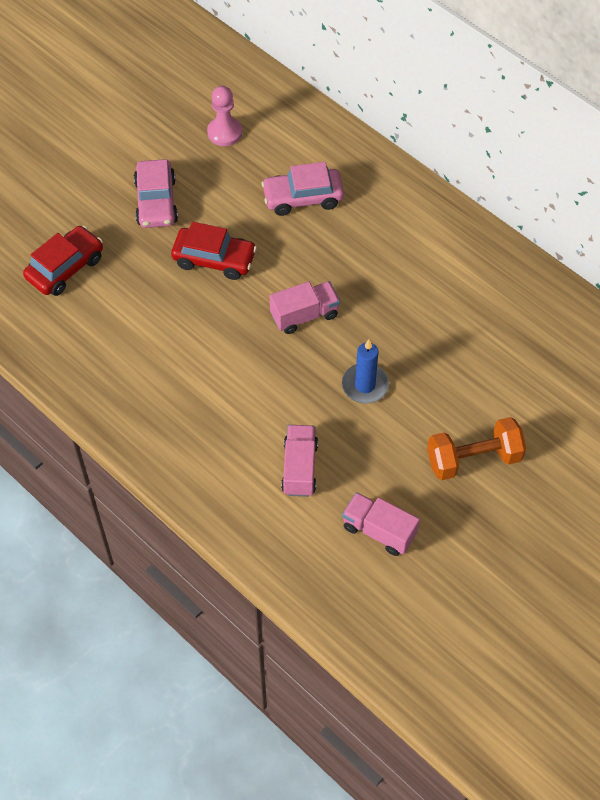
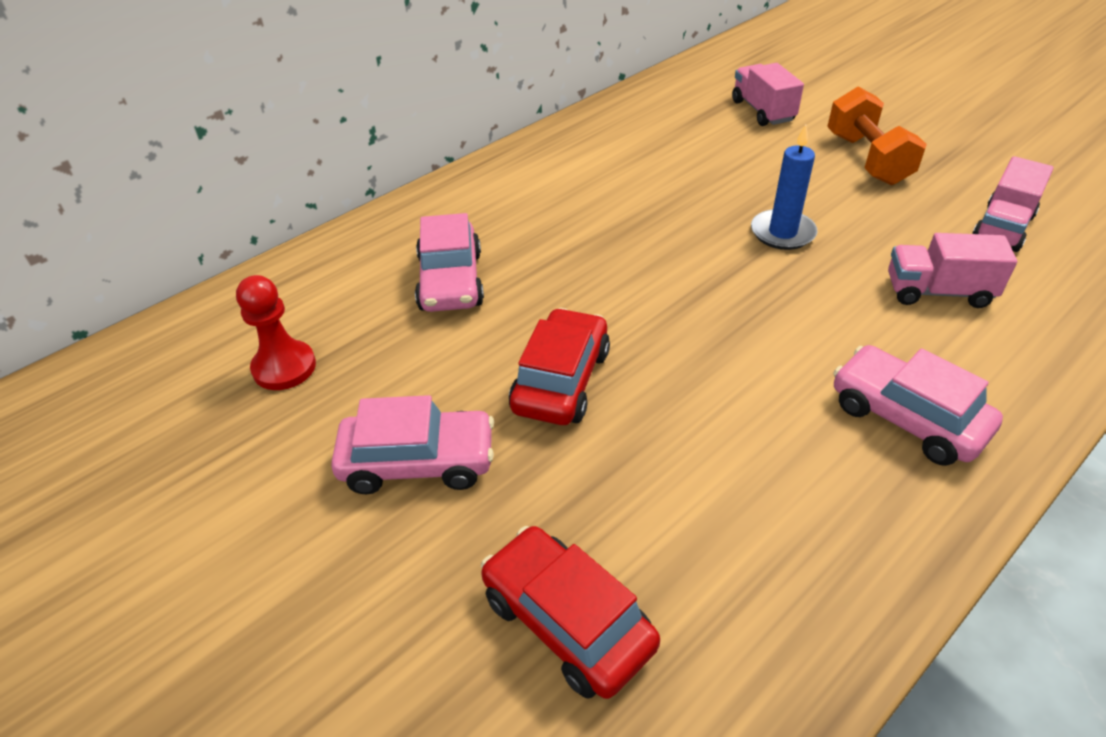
camera: 85 degrees left, 15 degrees down
(184, 424) = (906, 418): none -> pink car
(224, 132) = (284, 367): pink pawn -> red pawn
(304, 315) = (671, 283): pink truck -> pink truck (762, 111)

